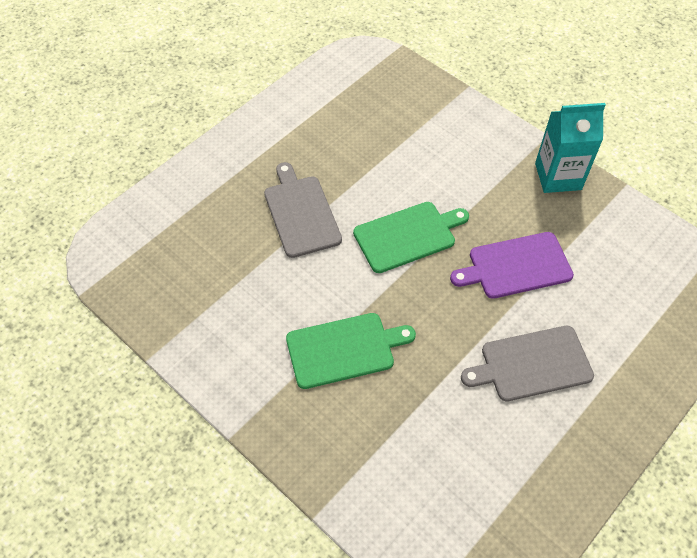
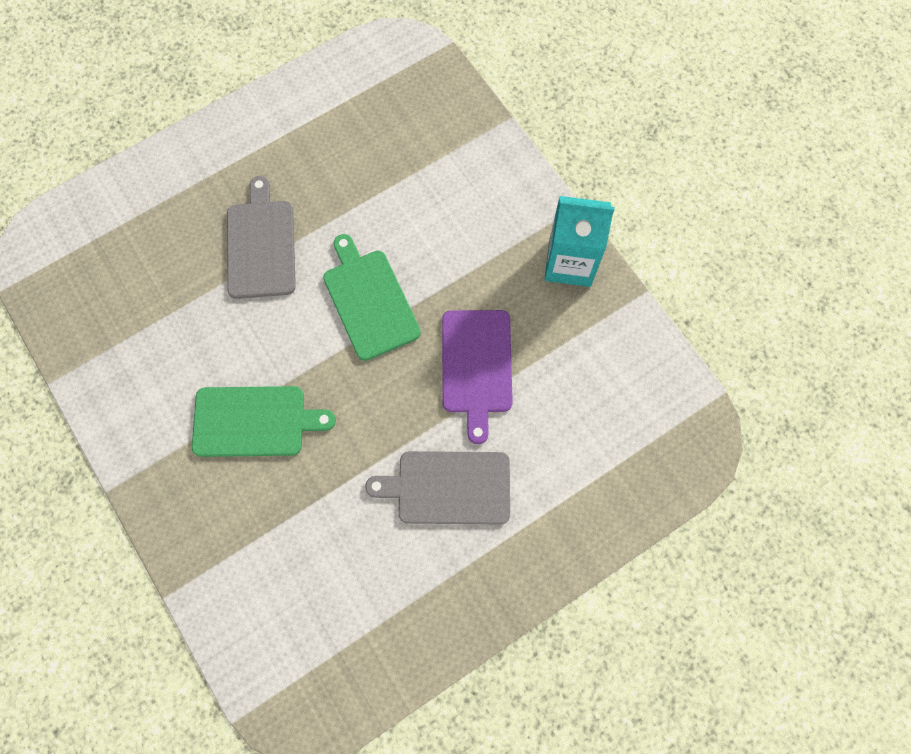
camera: 15 degrees right, 15 degrees up
(408, 236) = (369, 300): green cutting board -> green cutting board turned 105 degrees counterclockwise
(516, 266) = (476, 366): purple cutting board -> purple cutting board turned 90 degrees counterclockwise

